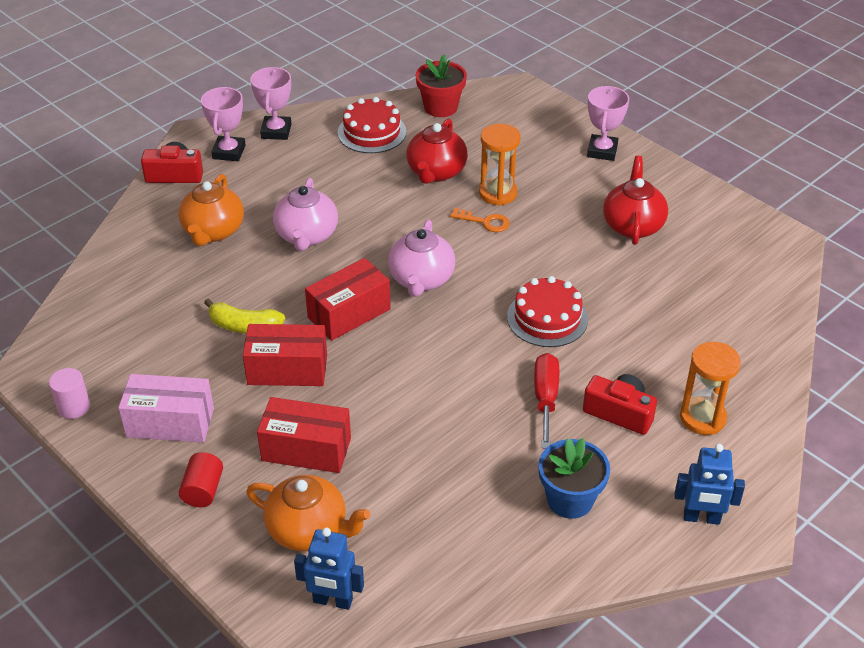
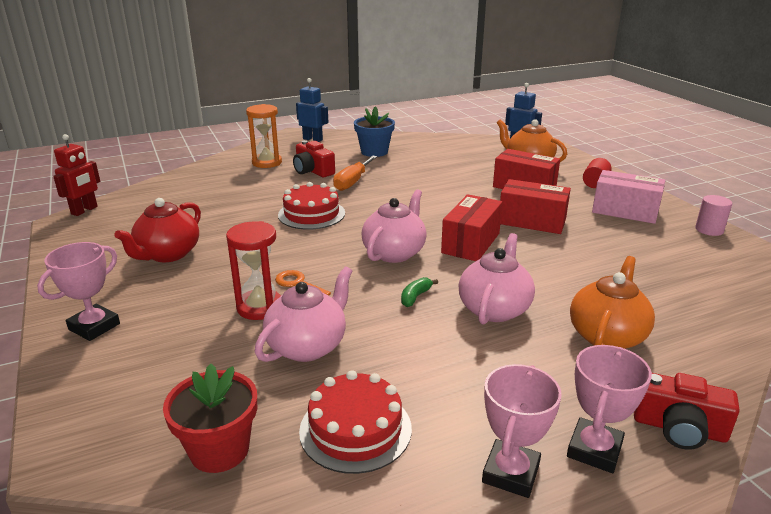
camera: 160 degrees left, 15 degrees down
(244, 326) = (567, 251): yellow banana -> none
(349, 313) = (470, 243): red box -> red box turned 45 degrees counterclockwise
(377, 232) = (415, 297): none -> green banana
(436, 172) = (308, 346): red teapot -> pink teapot
(497, 193) = (259, 307): orange hourglass -> red hourglass
(545, 398) = (352, 182): red screwdriver -> orange screwdriver
(795, 260) = (84, 210): none -> red robot

